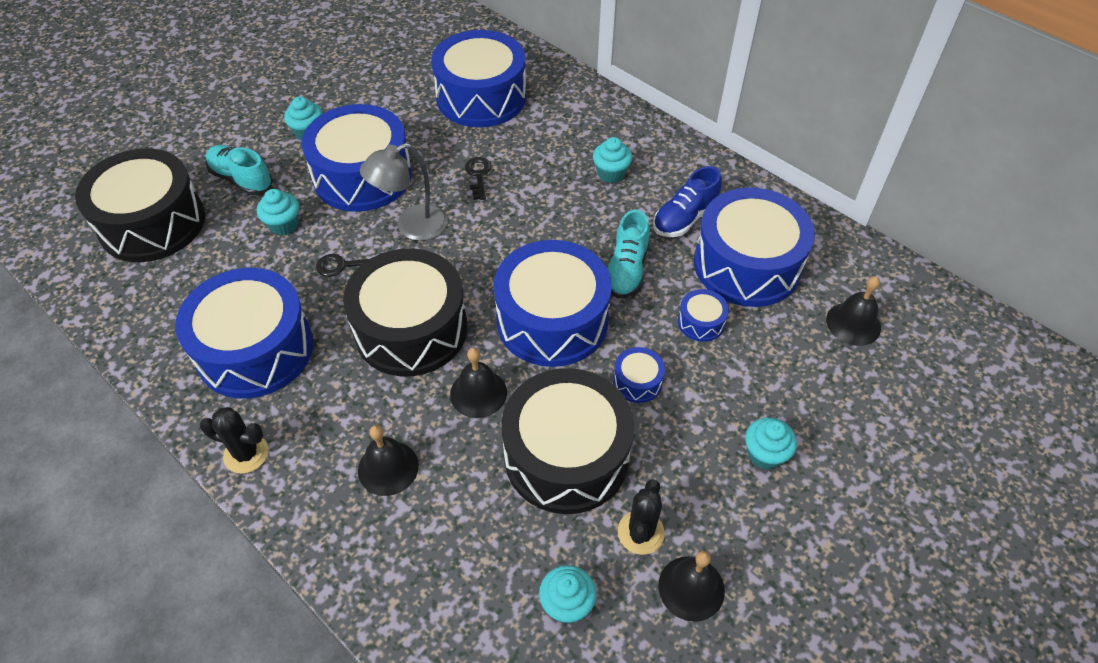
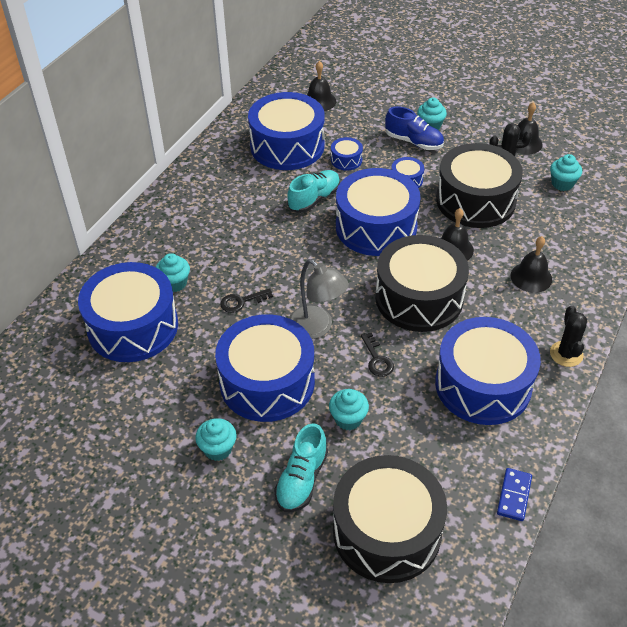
camera: 105 degrees left, 5 degrees down
(115, 329) = (514, 495): none -> blue domino
(611, 173) = (215, 223): turquoise cupcake -> turquoise cupcake (175, 283)
(626, 269) = (314, 199): turquoise shoe -> turquoise shoe turned 45 degrees counterclockwise
(685, 218) = (252, 178): blue shoe -> blue shoe (413, 142)

